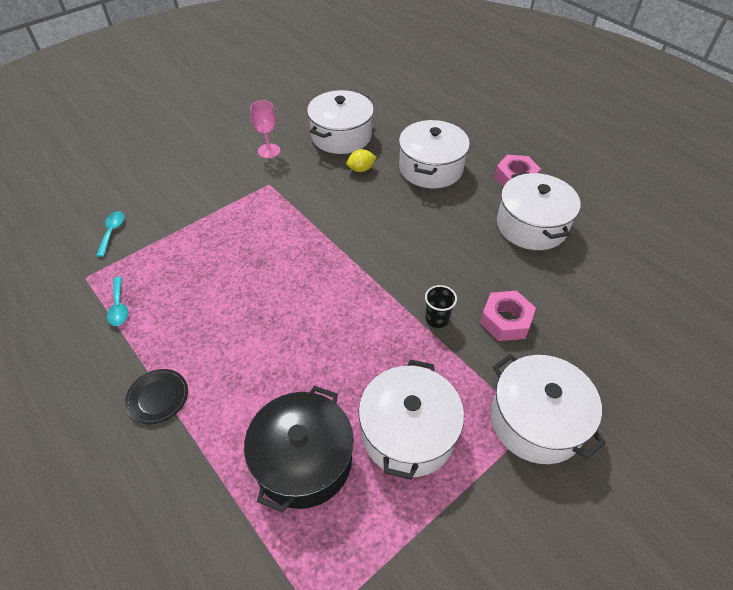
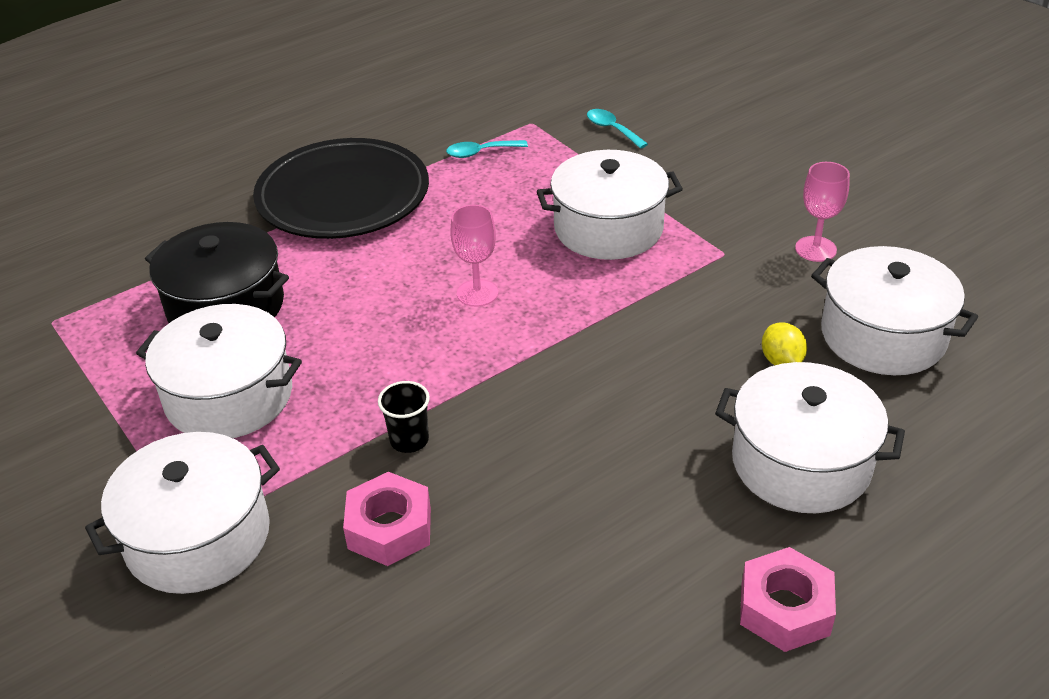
camera: 95 degrees right, 10 degrees down
(112, 232) = (612, 129): turquoise spoon -> turquoise spoon turned 135 degrees counterclockwise
(158, 397) = (343, 196): black plate -> black plate, size x2.46
(297, 296) = (477, 293): none -> pink goblet
(531, 225) = (628, 611): white pot -> white pot (608, 228)

